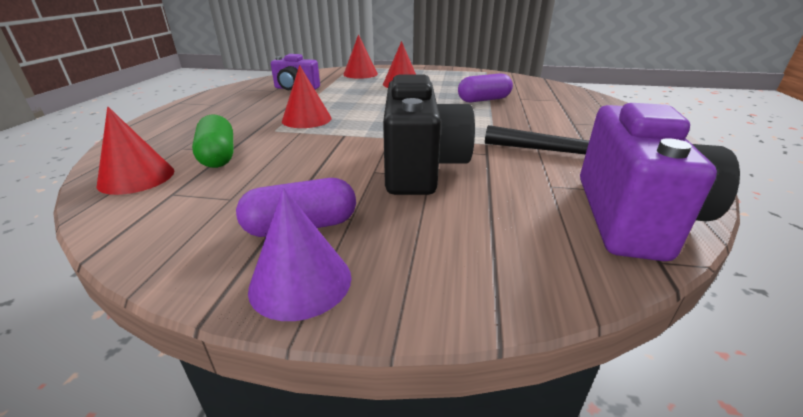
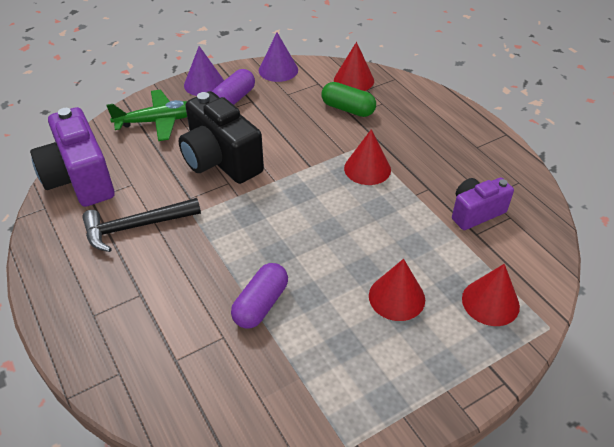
camera: 140 degrees right, 15 degrees up
(160, 240) = (278, 70): none -> purple cone
(456, 247) = (159, 121): none -> green plane

